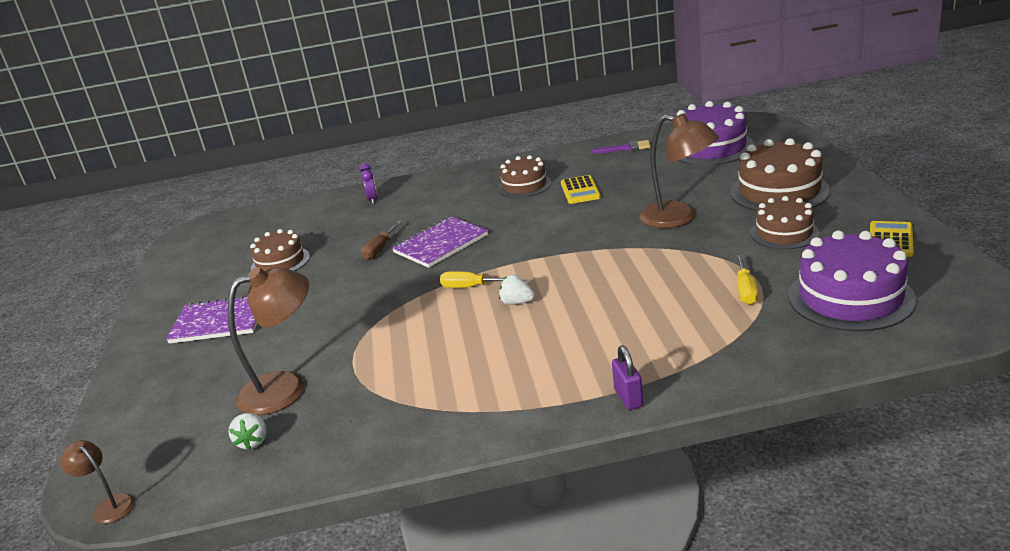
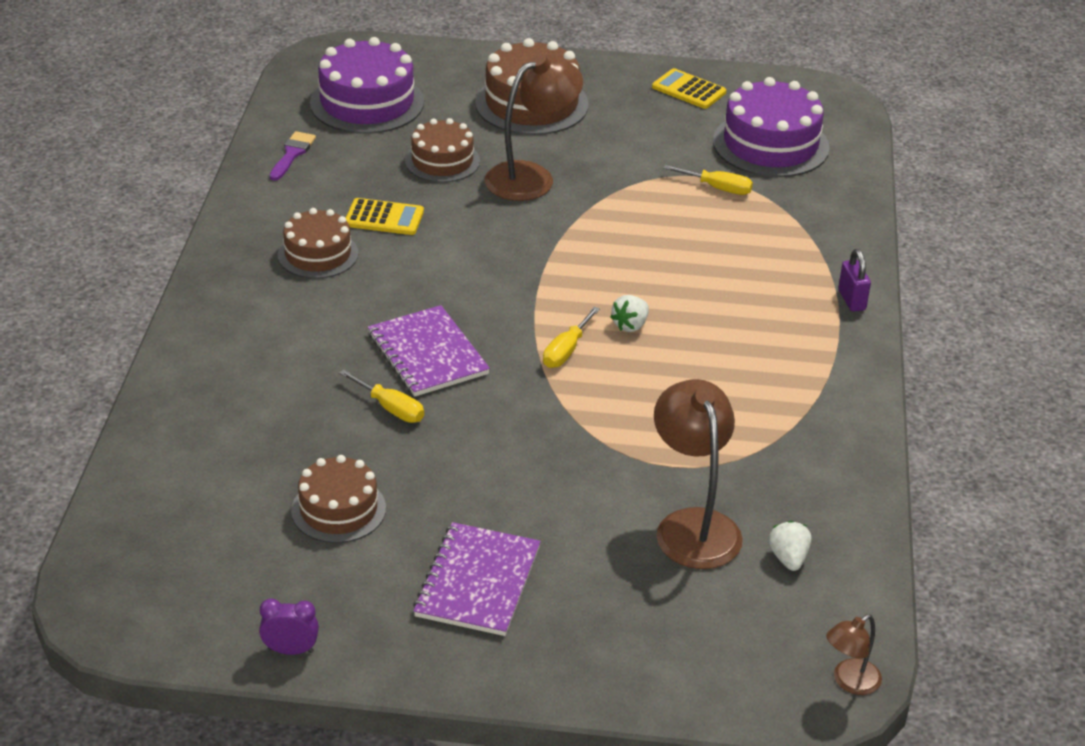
camera: 80 degrees left, 10 degrees up
(253, 441) = (788, 558): white strawberry -> white strawberry turned 105 degrees counterclockwise
(372, 200) = (205, 394): purple clock -> purple clock (290, 650)
(379, 249) = (391, 408): brown screwdriver -> yellow screwdriver
(628, 398) = (851, 300): purple padlock -> purple padlock turned 75 degrees clockwise
(784, 233) = (625, 132): brown cake -> brown cake (442, 161)

